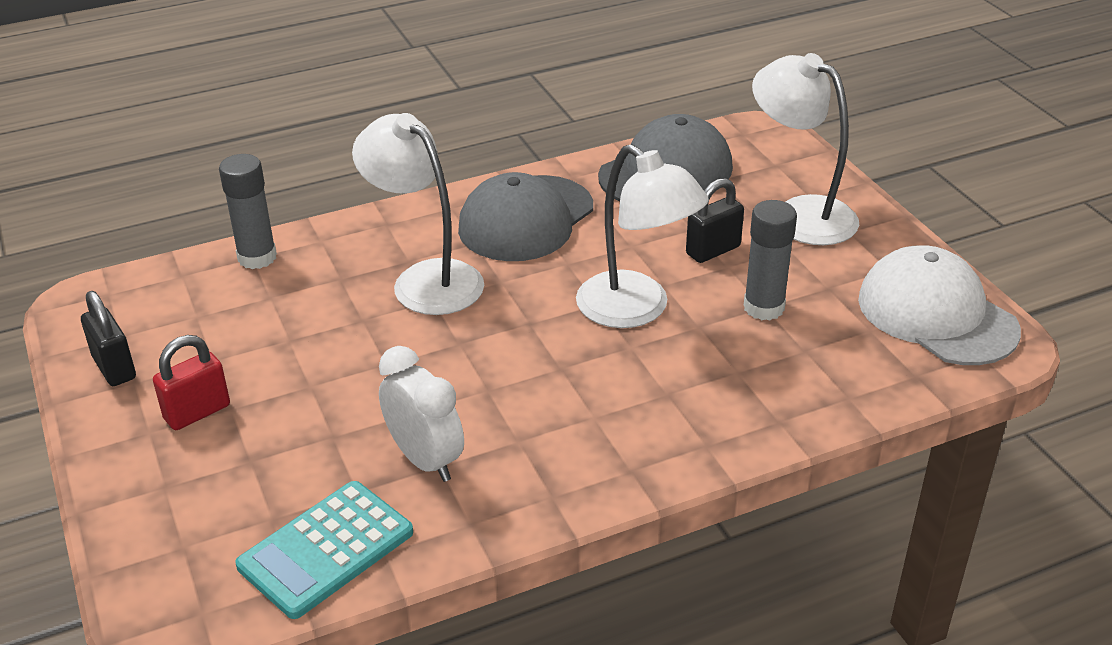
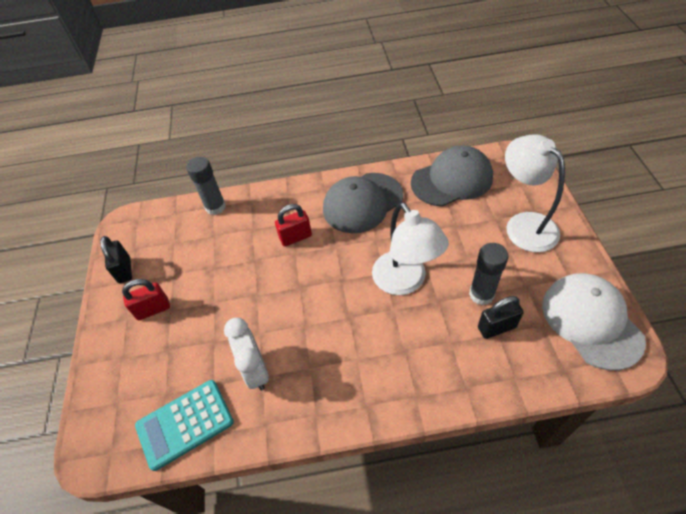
camera: 20 degrees right, 15 degrees up
(425, 279) = (295, 237): white lamp -> red padlock
(713, 250) = (463, 244): black padlock -> black padlock (496, 327)

